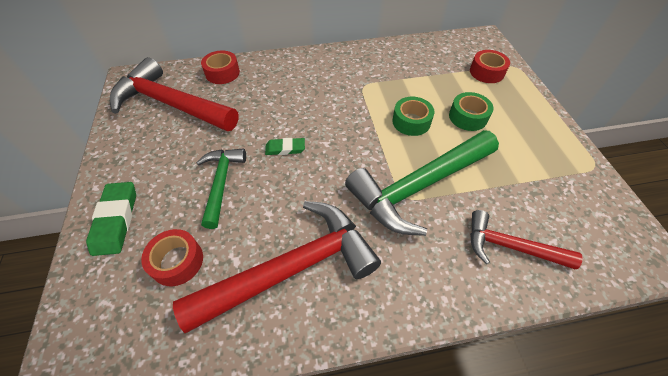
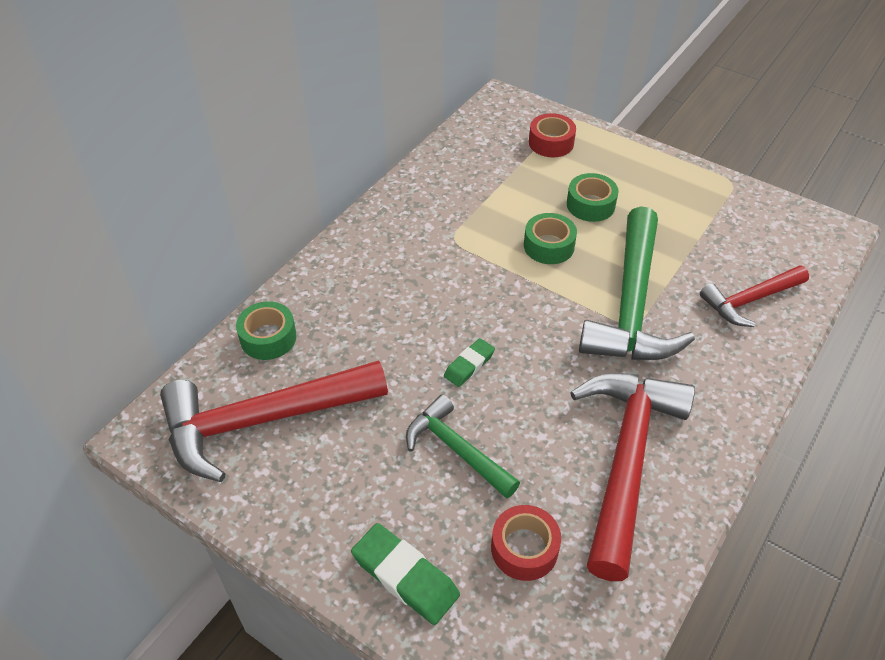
camera: 45 degrees left, 5 degrees down
(222, 73) = (268, 338): red tape -> green tape

